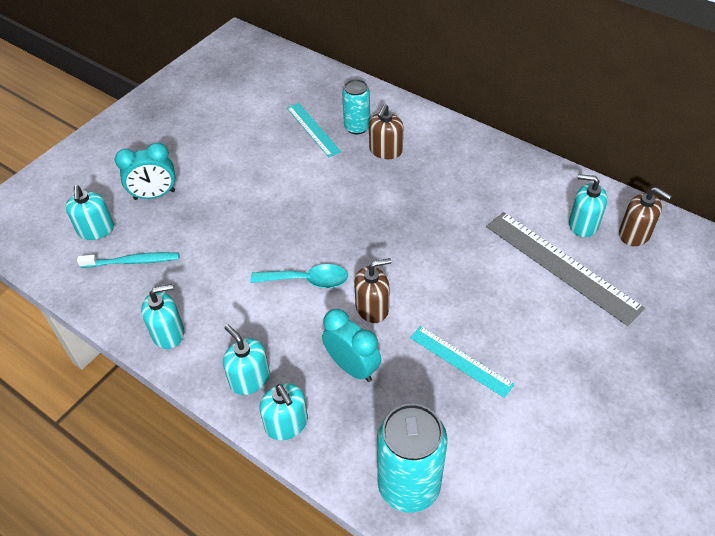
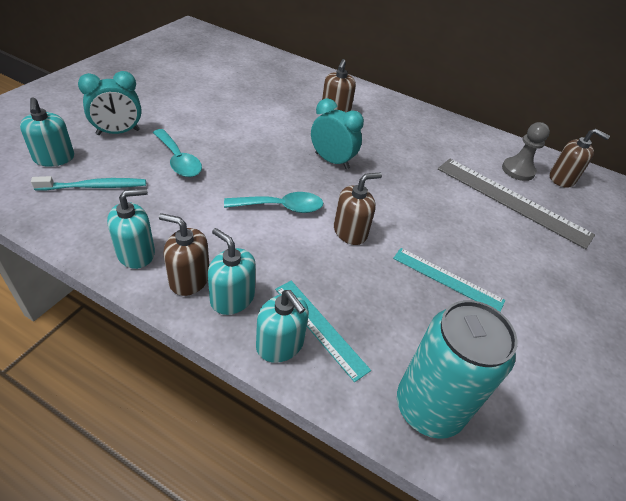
camera: 15 degrees left, 5 degrees down
(211, 227) = (178, 160): none -> turquoise spoon
(213, 359) = (189, 279): none -> brown soap dispenser
(313, 129) = (268, 92): turquoise ruler -> turquoise ruler (320, 328)
(352, 367) = (341, 286): turquoise clock -> turquoise clock (332, 161)
(357, 127) = (307, 93): turquoise can -> none
(583, 224) = (518, 170): turquoise soap dispenser -> grey pawn

